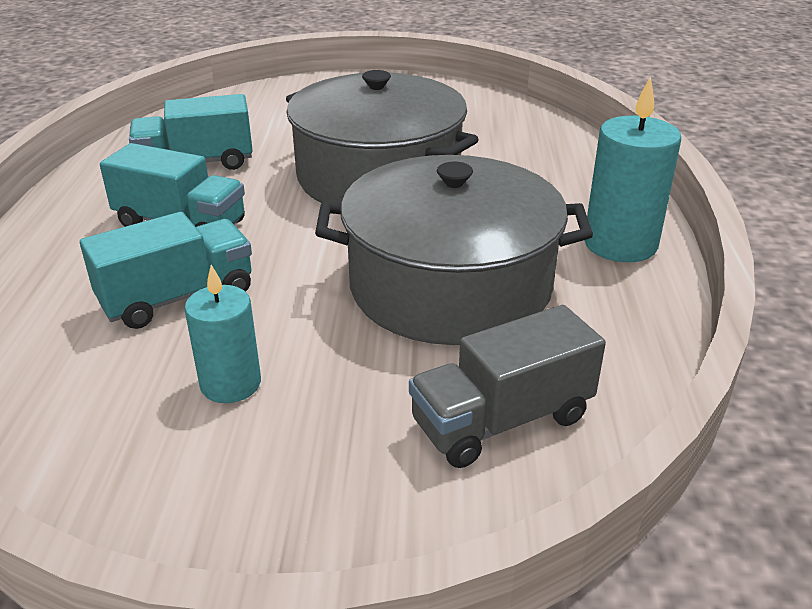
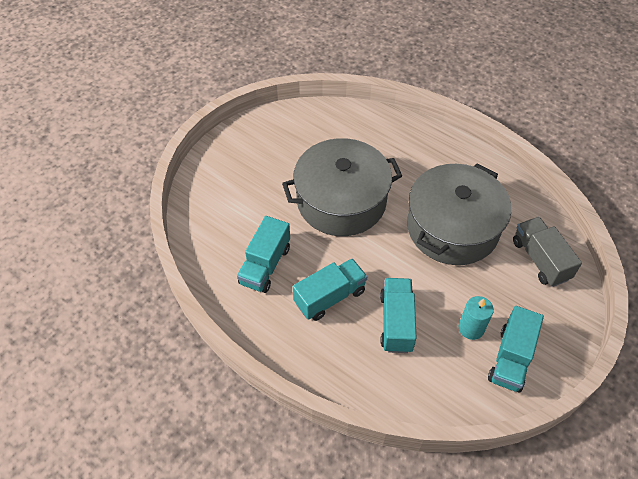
camera: 55 degrees left, 20 degrees up
(191, 465) = (511, 358): none -> turquoise truck
(501, 420) = (540, 260): grey truck -> grey truck turned 150 degrees clockwise
(620, 244) = (460, 159): turquoise candle -> none

